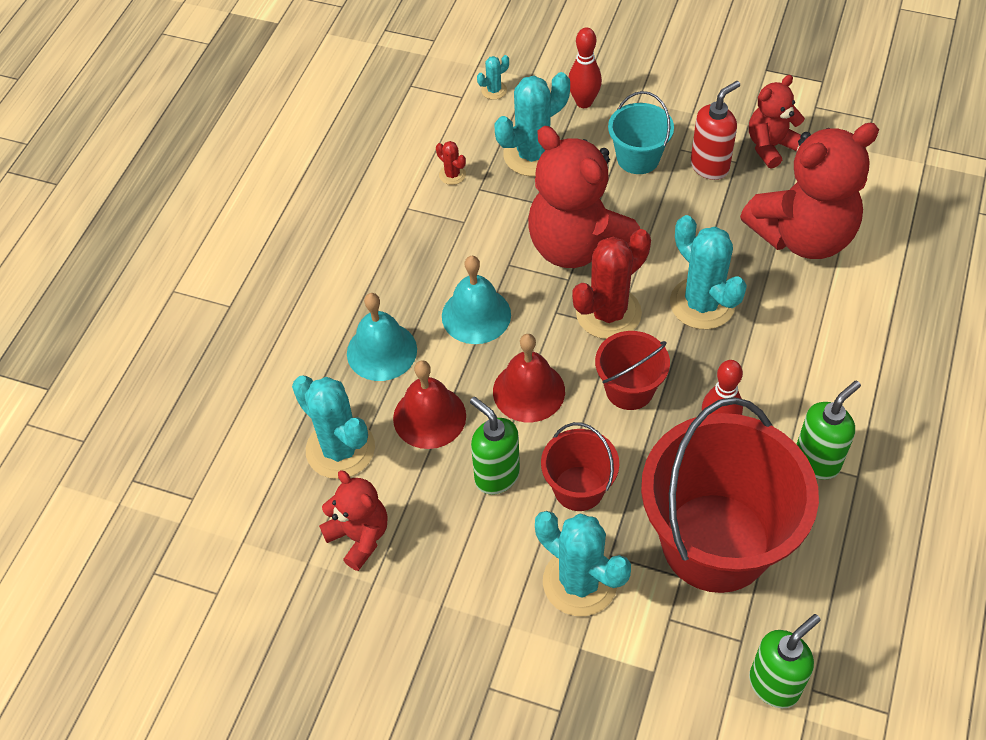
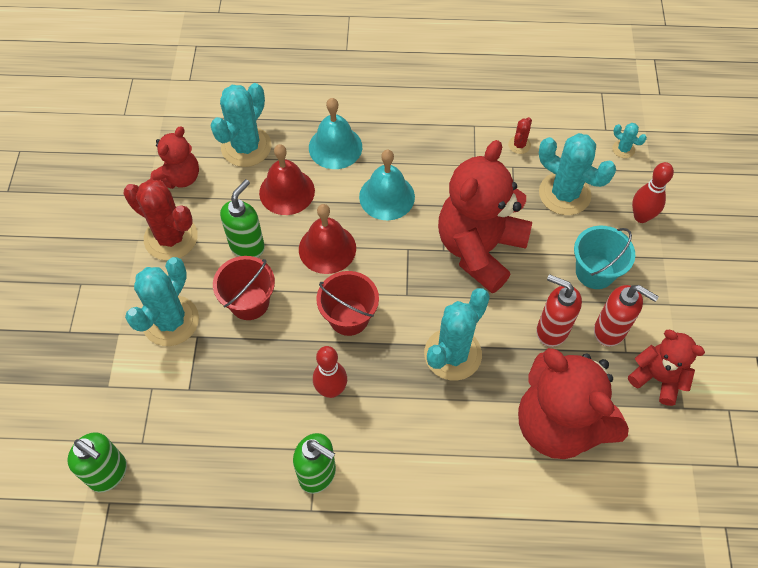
camera: 70 degrees right, 5 degrees up
(608, 313) = (419, 286): red cactus -> red cactus (171, 238)
(696, 212) = (551, 330): none -> red soap dispenser
(715, 542) = (223, 408): red bucket -> none

